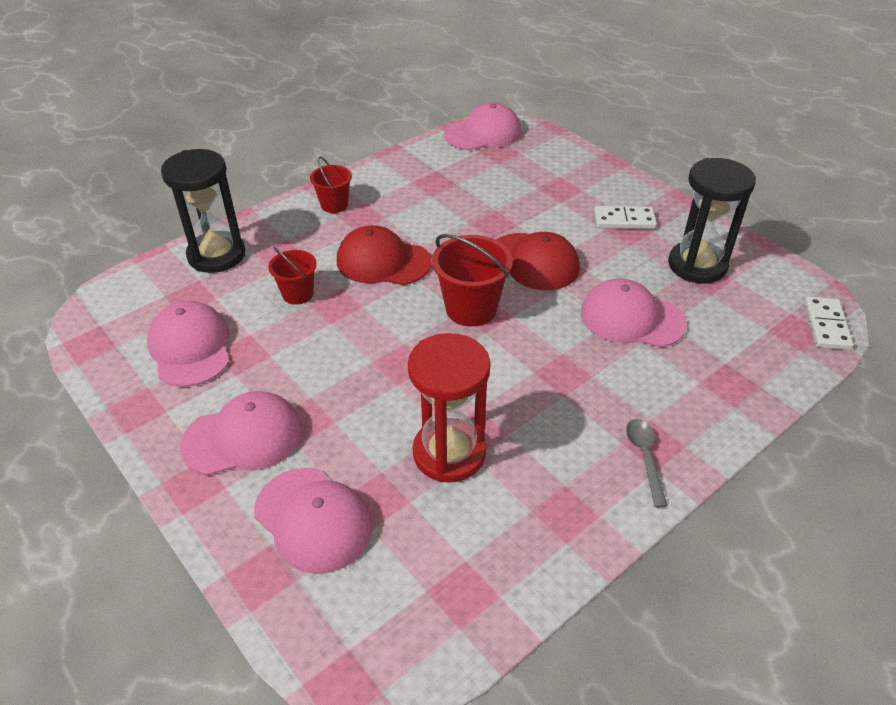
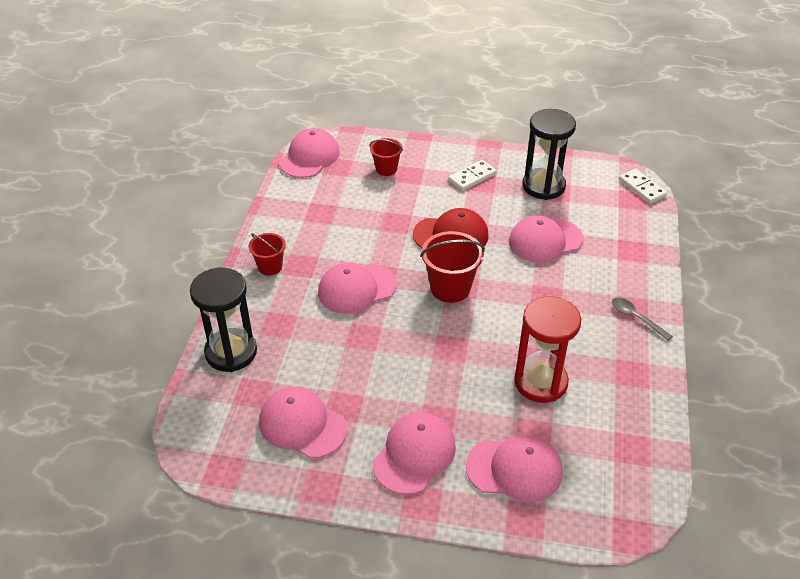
camera: 40 degrees left, 0 degrees up
(297, 294) = (328, 344): red bucket -> red bucket (386, 169)
(383, 261) = (356, 289): red cap -> pink cap

